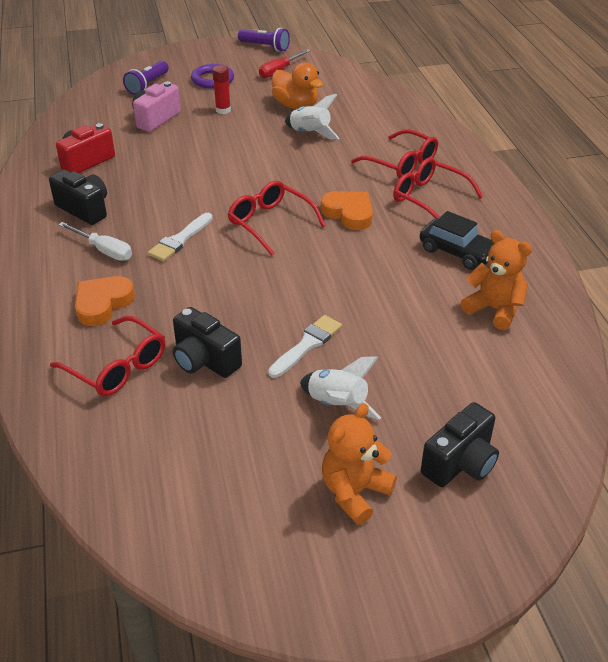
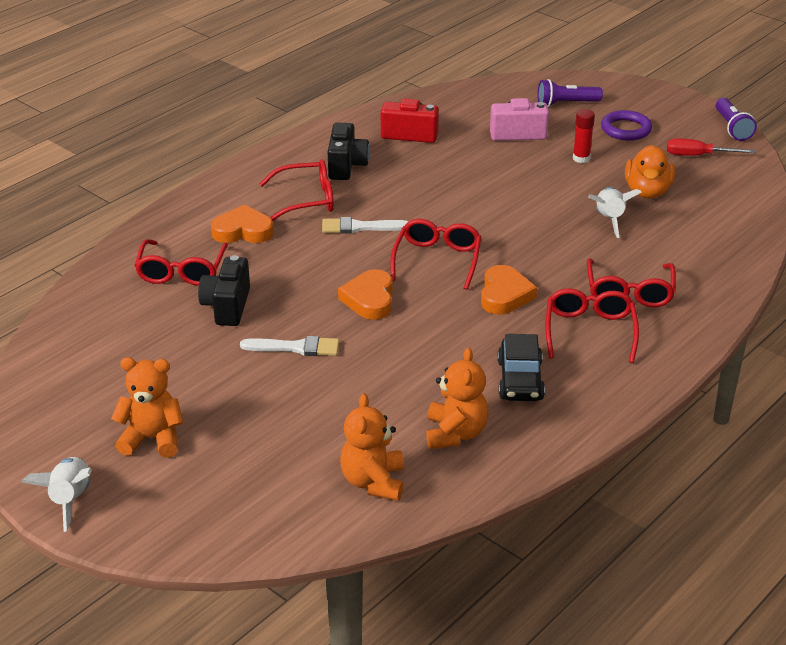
camera: 55 degrees right, 5 degrees down
(104, 250) = (305, 200): white screwdriver -> red glasses
(283, 277) = (369, 299): none -> orange heart
(337, 404) = (240, 392): white rocket -> white rocket (70, 499)
(460, 463) = (231, 483): black camera -> none
(521, 377) = (373, 482): none -> orange teddy bear

